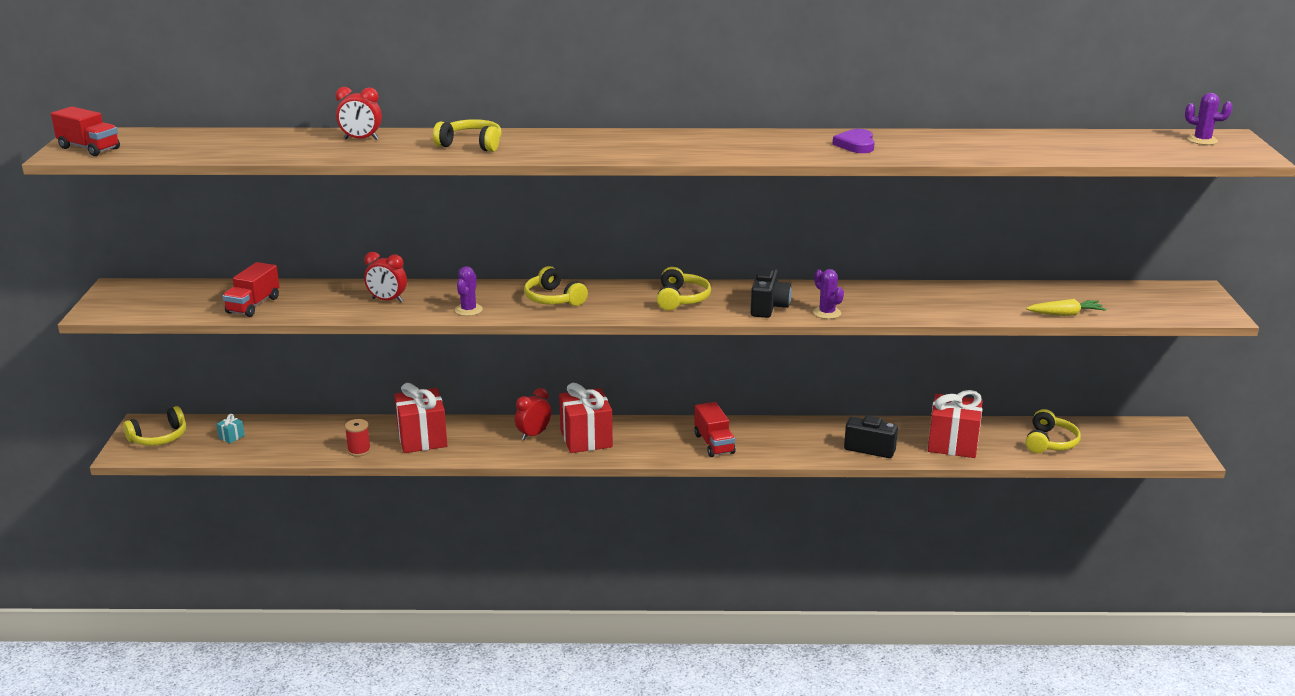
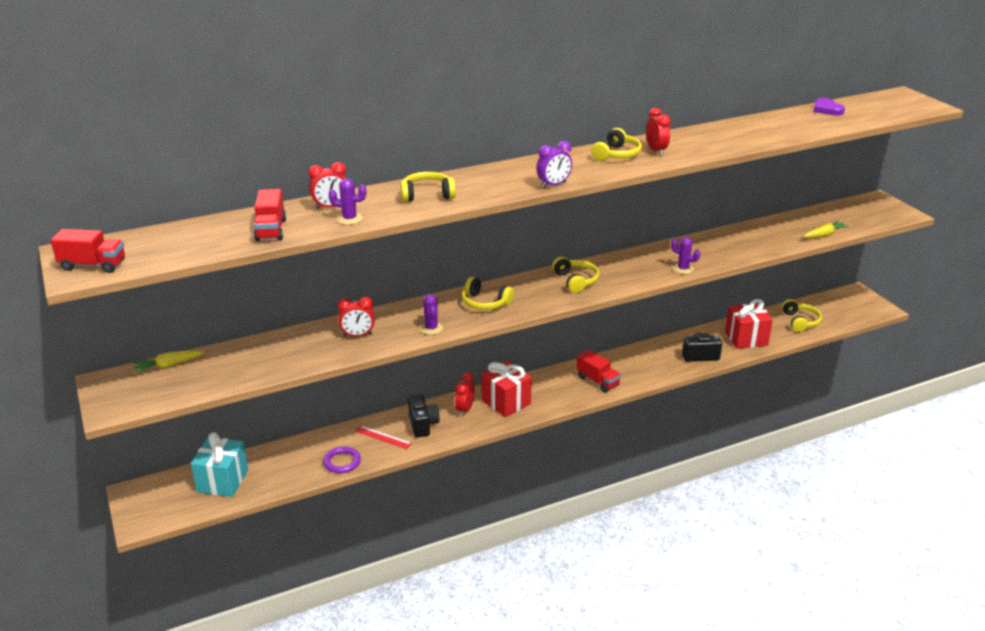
camera: 25 degrees left, 5 degrees up
(159, 438) = (158, 500): yellow headphones -> yellow headphones (617, 154)
(185, 287) = (168, 365): none -> yellow carrot
(231, 437) = (223, 481): turquoise gift -> turquoise gift, size x2.49
(253, 305) = (249, 368): red truck -> red truck (271, 230)
(359, 450) = (342, 462): red spool -> purple ring
(422, 438) = (383, 437): red gift -> red ruler
(619, 157) = (553, 185): none -> purple clock
(768, 307) = (641, 273): black camera -> black camera (423, 425)
(790, 145) = (656, 151): none -> red clock
(856, 145) = (697, 142): purple heart -> purple heart (827, 109)
(1202, 140) = (891, 100): purple cactus -> purple cactus (349, 219)

